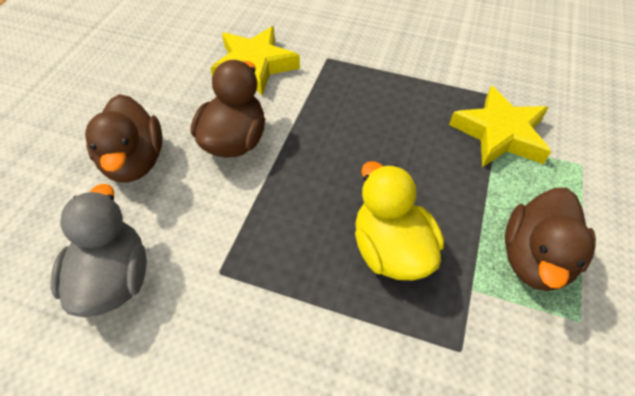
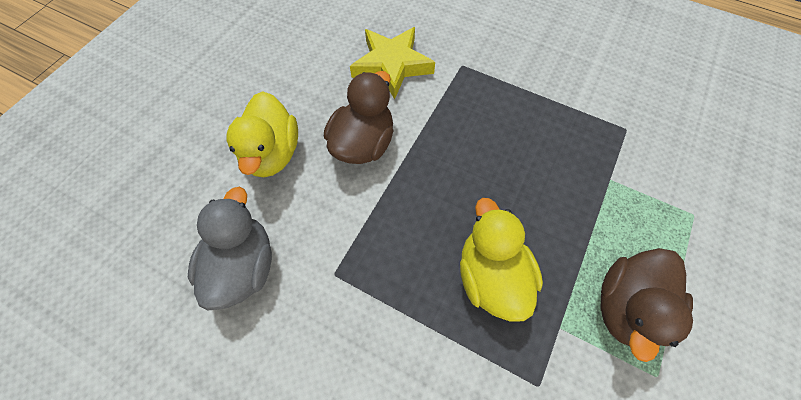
camera: 10 degrees right, 10 degrees up
(134, 161) = (272, 153): brown duck -> yellow duck
(499, 134) = (617, 170): yellow star -> none

